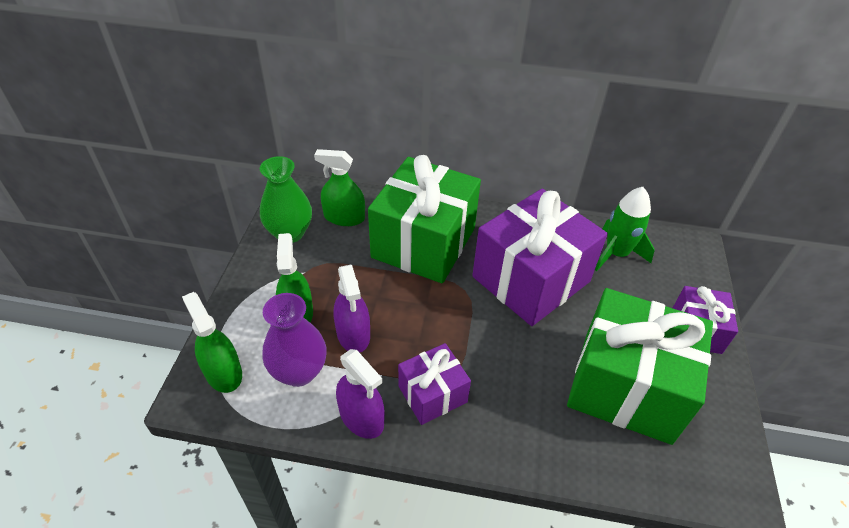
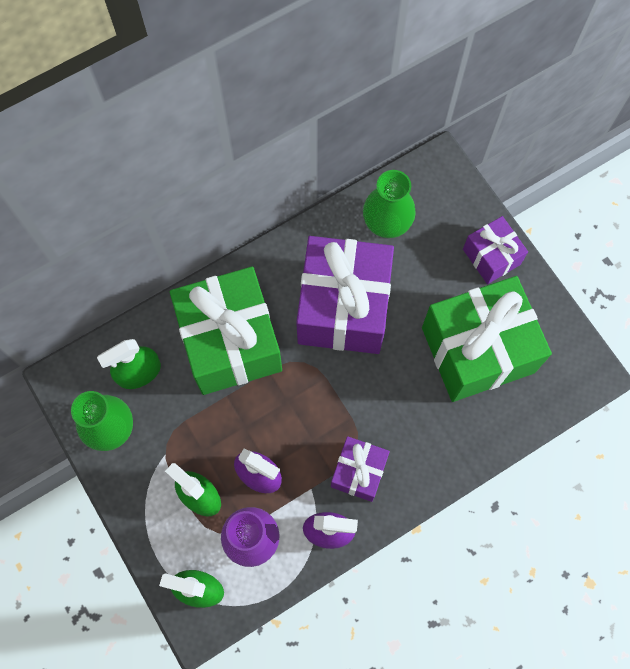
camera: 40 degrees left, 25 degrees up
(616, 253) = (386, 224): green rocket -> green vase

